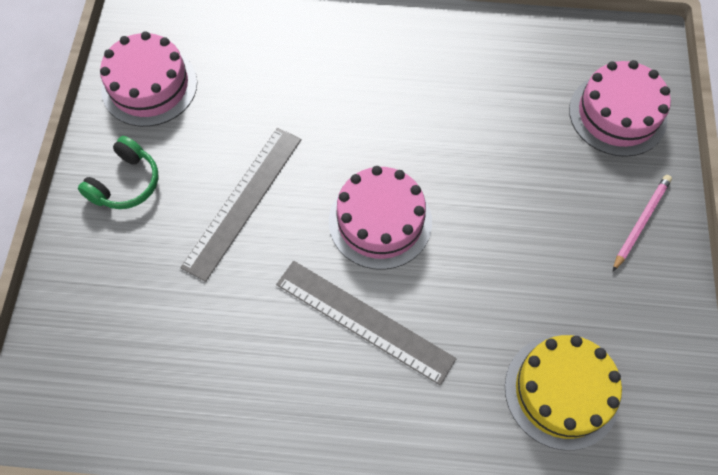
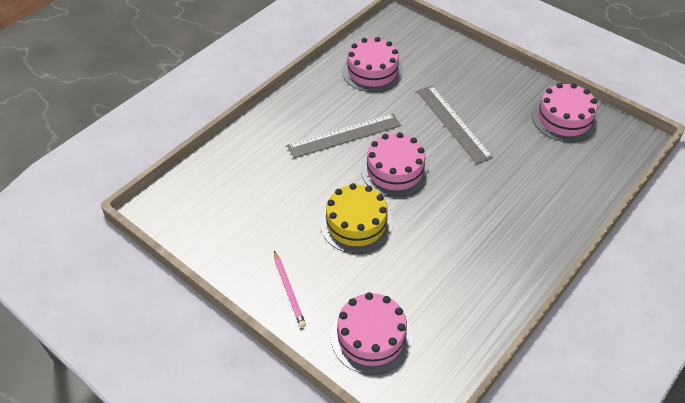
camera: 125 degrees right, 15 degrees down
(126, 183) = (500, 86): green headphones -> none
(197, 372) = (372, 71): none -> pink cake
(561, 391) = (238, 188): yellow cake -> yellow cake (356, 223)

